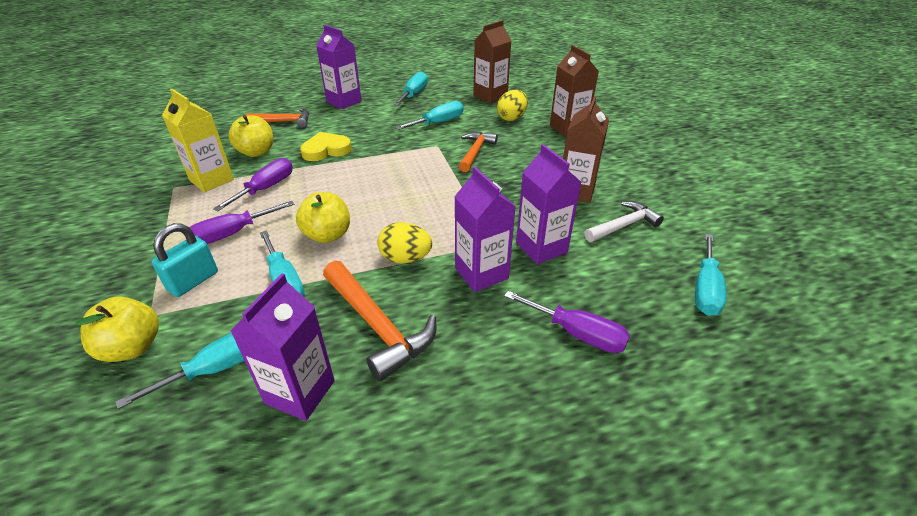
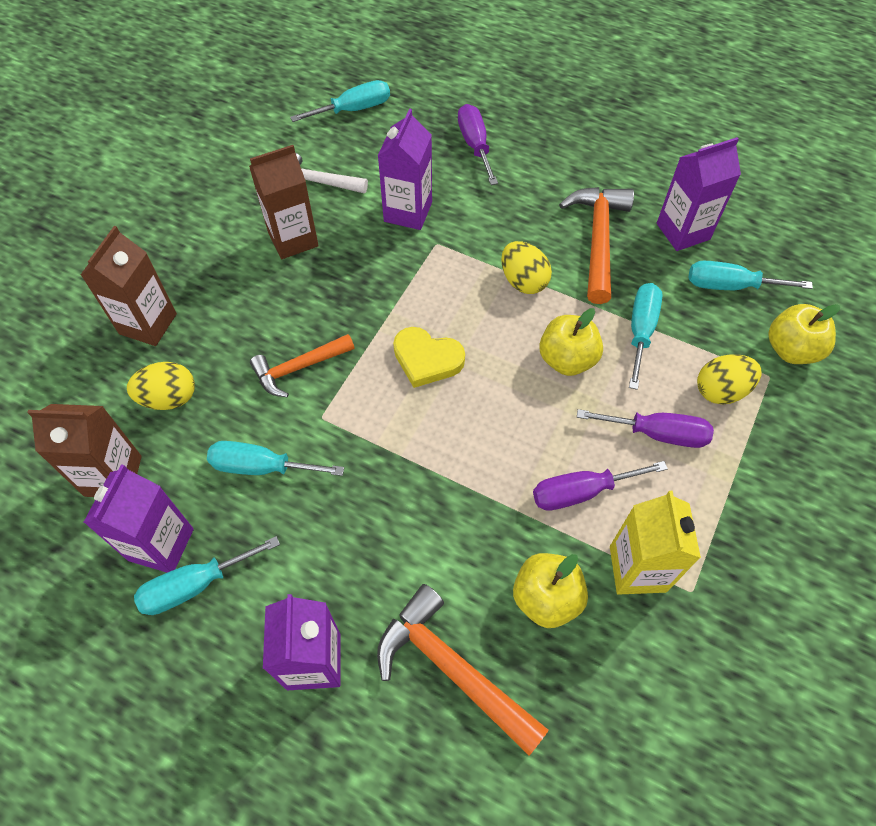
camera: 135 degrees left, 20 degrees up
(193, 281) = (721, 390): turquoise padlock -> yellow egg
(284, 122) = (452, 668): orange hammer -> orange hammer, size x1.51
(326, 150) = (455, 522): yellow heart -> yellow heart (427, 359)
(481, 273) = (481, 225): purple carton -> purple carton (161, 544)

